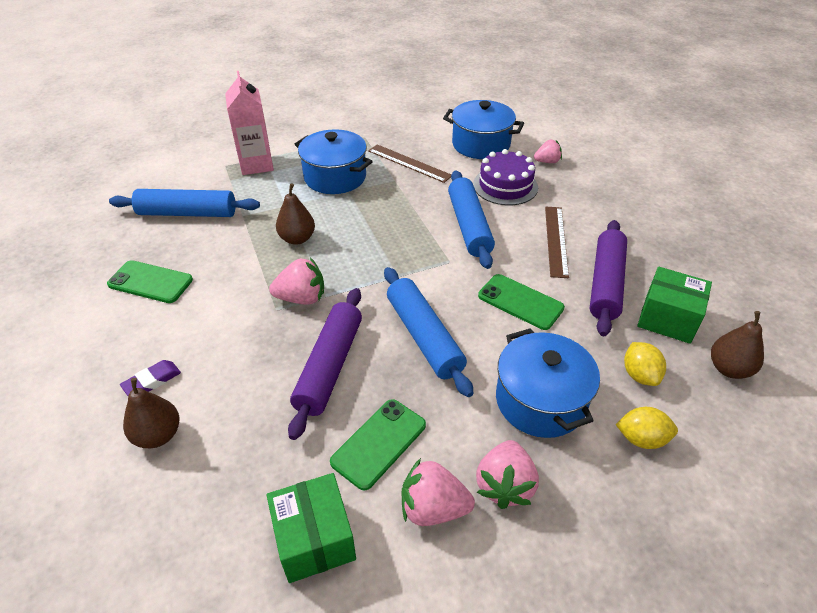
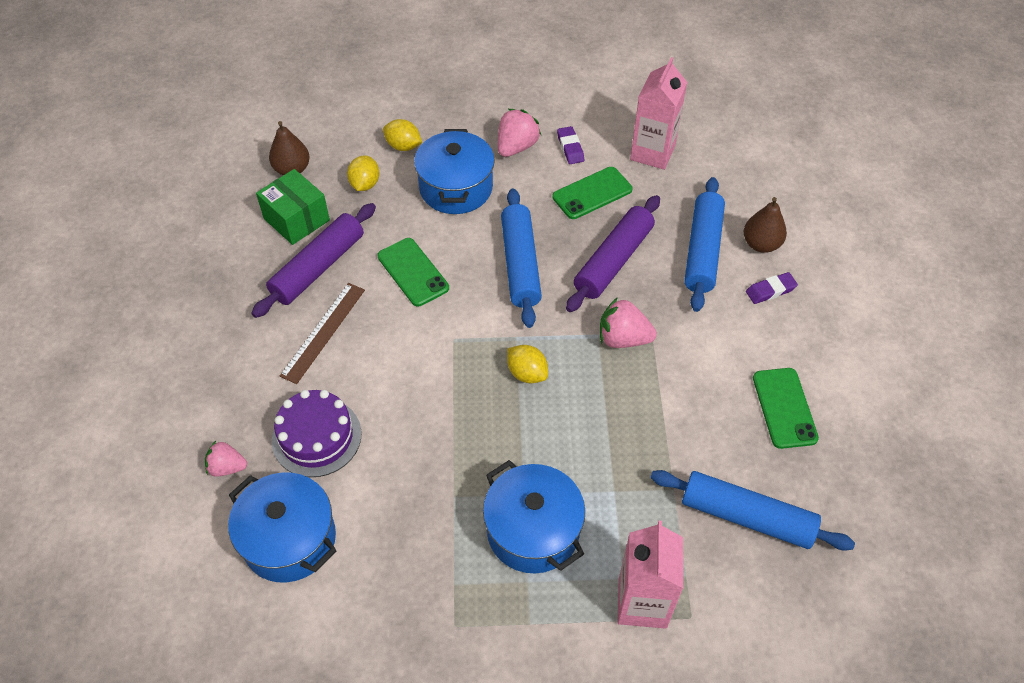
camera: 160 degrees left, 10 degrees up
(150, 282) = (784, 408): green phone -> green phone turned 45 degrees clockwise
(297, 239) = (611, 424): brown pear -> none
(314, 539) = (652, 153): green box -> pink carton
(376, 253) = (527, 373): none -> yellow lemon
(409, 163) = (416, 529): brown ruler -> none
(433, 508) = (570, 148): pink strawberry -> purple eraser
(469, 226) = (403, 382): blue rolling pin -> blue rolling pin (702, 250)

